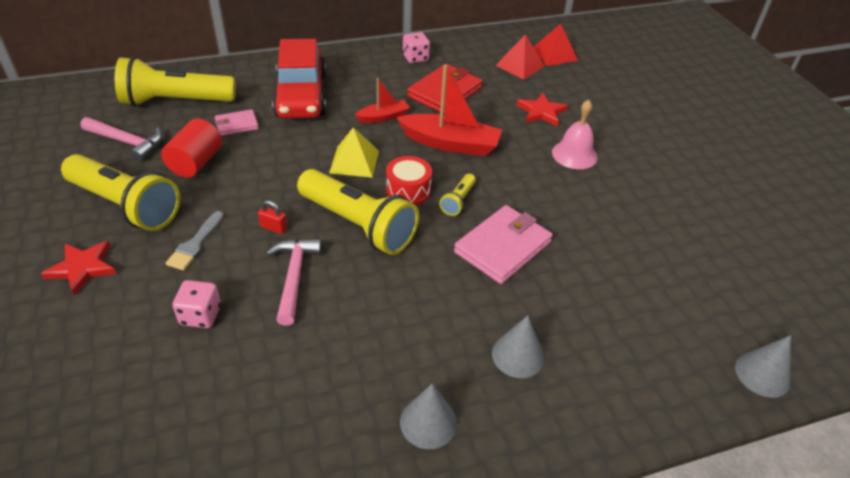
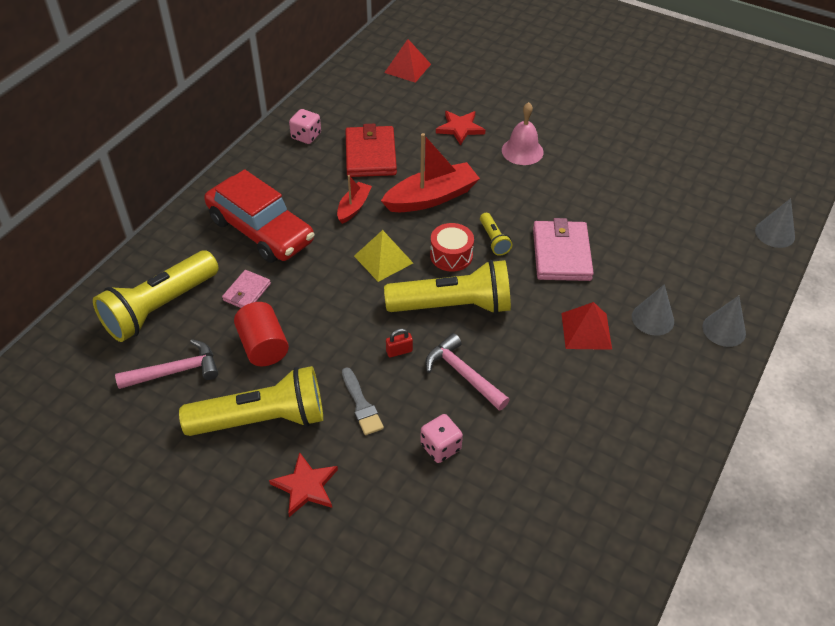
camera: 40 degrees left, 5 degrees up
(428, 422) = (656, 396): grey cone -> grey cone (724, 330)
(520, 65) = (395, 94): red pyramid -> red pyramid (586, 331)

